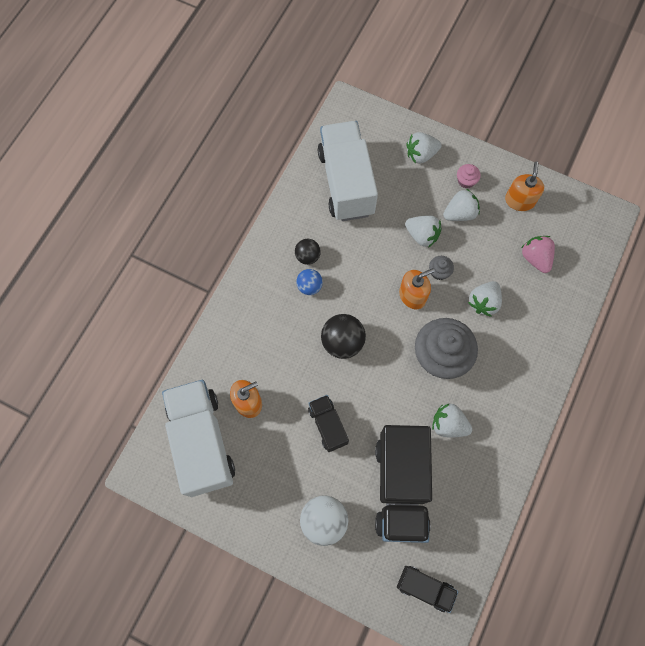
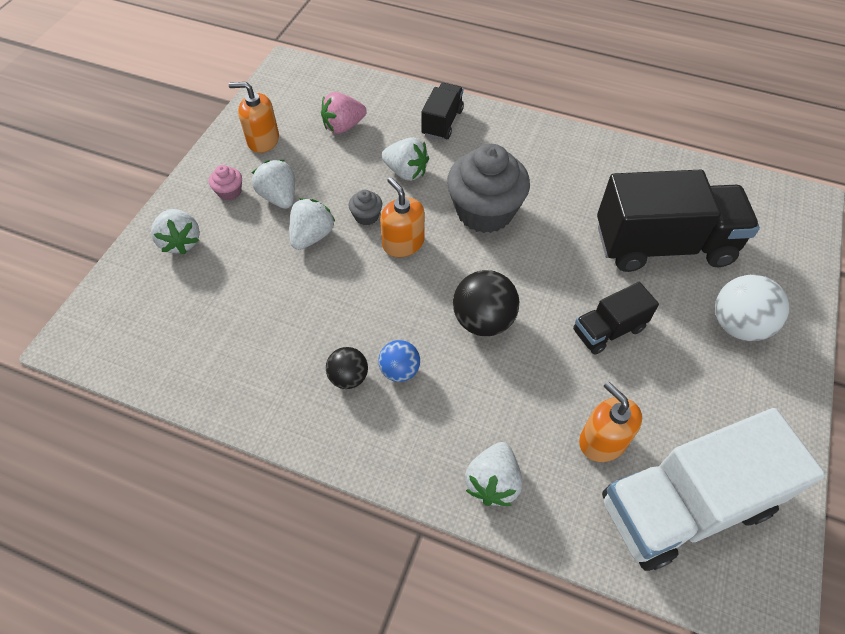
camera: 95 degrees left, 15 degrees down
(346, 182) = (219, 333): white truck -> none
(425, 588) = (770, 218): black truck -> black truck (442, 122)
(448, 424) = (571, 202): white strawberry -> white strawberry (492, 482)

